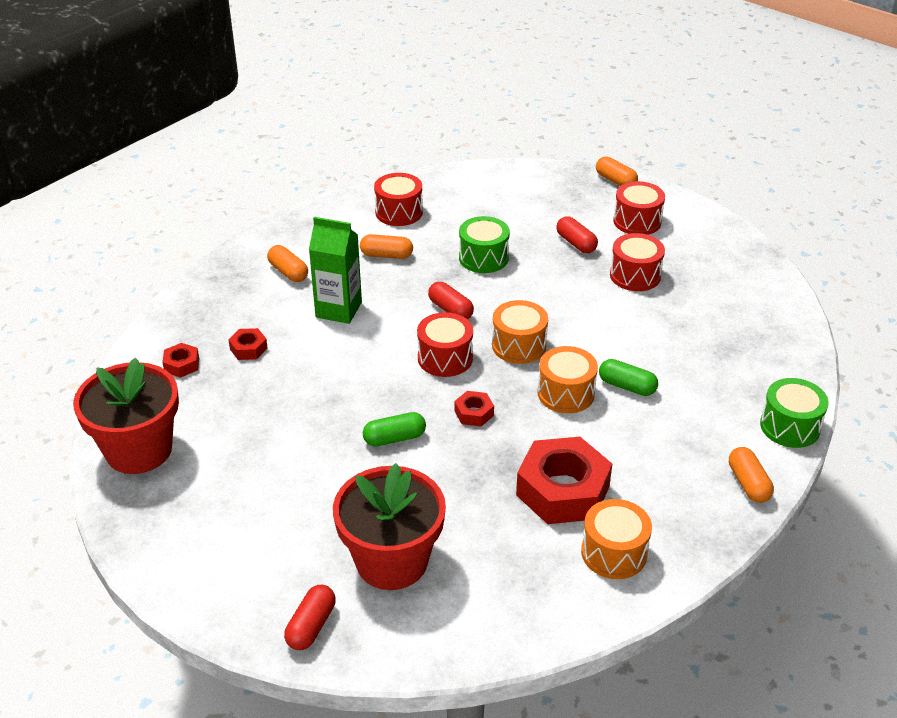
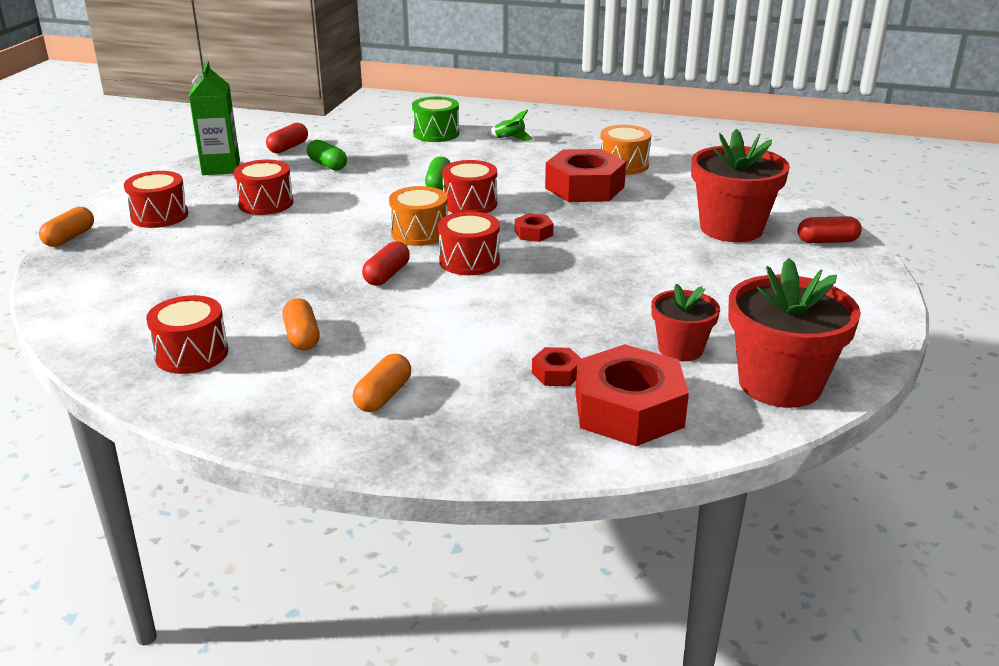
camera: 115 degrees left, 10 degrees down
(182, 365) = (628, 410): red nut -> red nut, size x2.22
(223, 420) = (680, 349): none -> red flower pot
(338, 310) = (436, 337): green carton -> green carton (221, 168)
(394, 438) = (603, 258): green capsule -> green capsule (327, 165)
(483, 258) = (274, 278): green drum -> none
(566, 393) = (470, 204): orange drum -> red drum
(576, 243) = (218, 237): red capsule -> red capsule (288, 148)
(748, 483) = (509, 139): orange capsule -> green rocket

